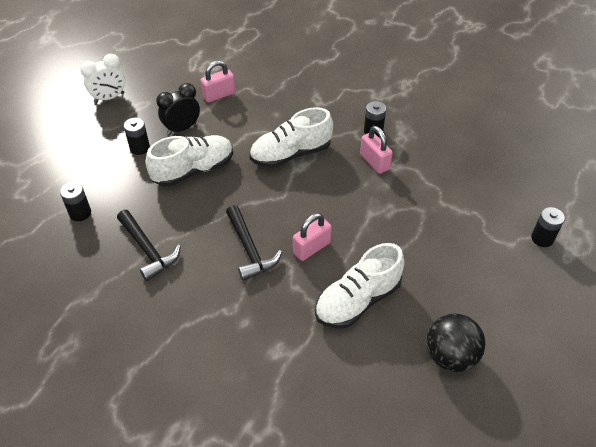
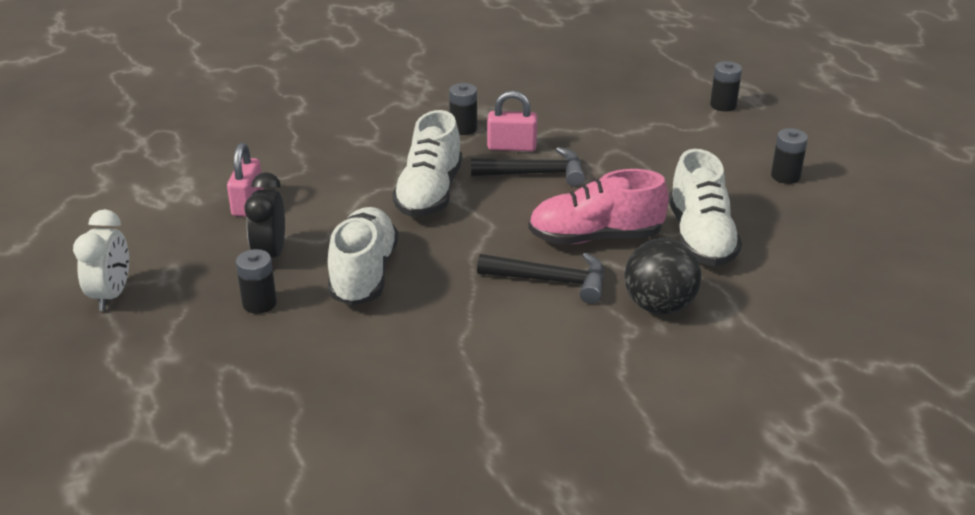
camera: 55 degrees left, 15 degrees down
(80, 213) = (322, 401): black battery -> black battery (785, 176)
(148, 250) = (464, 361): black hammer -> black hammer (536, 174)
(311, 248) = (595, 237): pink padlock -> pink shoe
(450, 356) = (820, 214): black ball -> black ball (659, 306)

